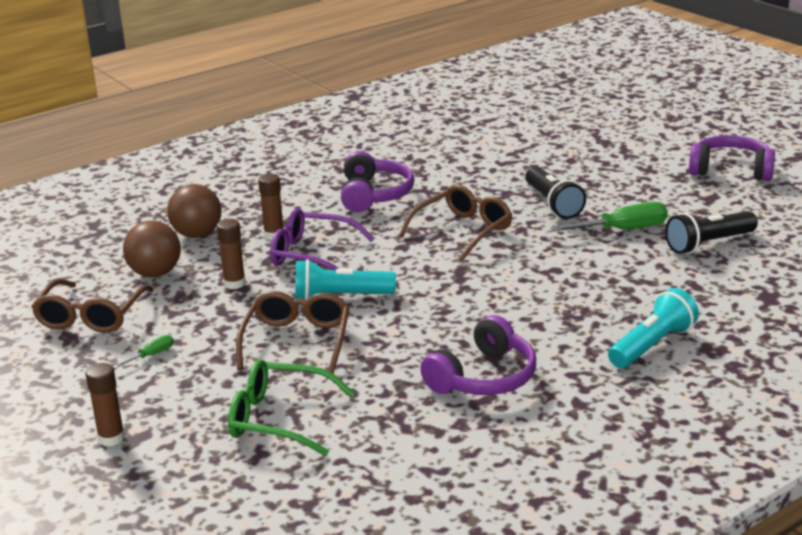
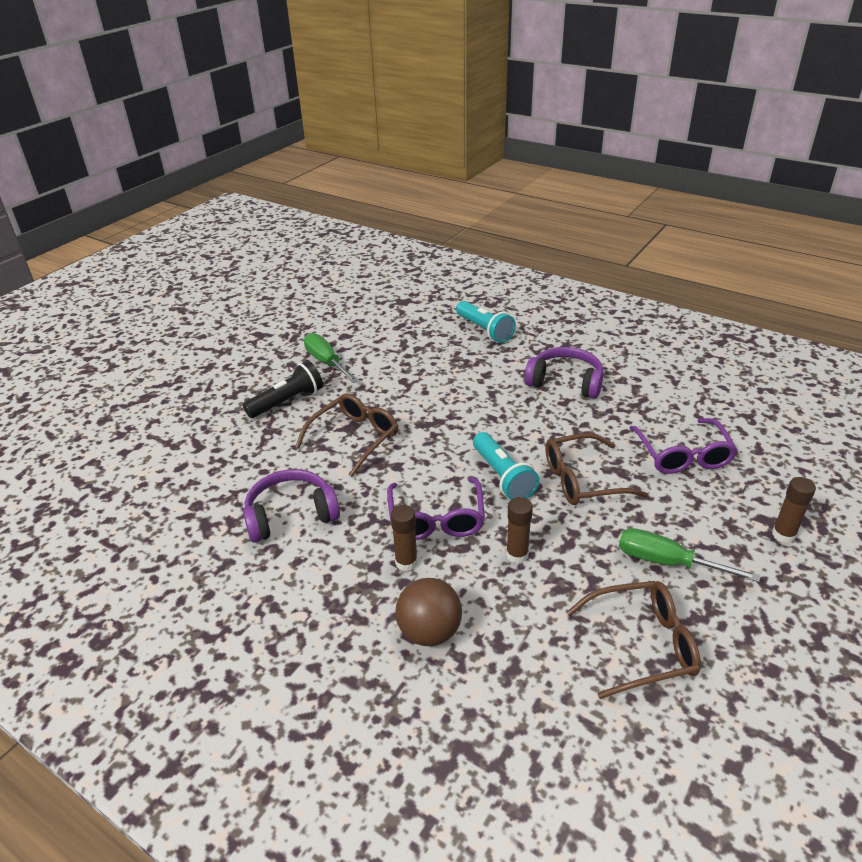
camera: 110 degrees left, 10 degrees up
(151, 355) = (667, 562): green screwdriver -> green screwdriver, size x2.01
(155, 273) = (531, 630): brown ball -> none
(279, 419) = (682, 455): green glasses -> purple glasses
(463, 231) = (354, 438): brown glasses -> brown glasses turned 105 degrees clockwise
(652, 345) = (485, 330): turquoise flashlight -> turquoise flashlight turned 150 degrees counterclockwise
(708, 244) = (338, 327): black flashlight -> none
(731, 170) = (207, 331): purple headphones -> none

